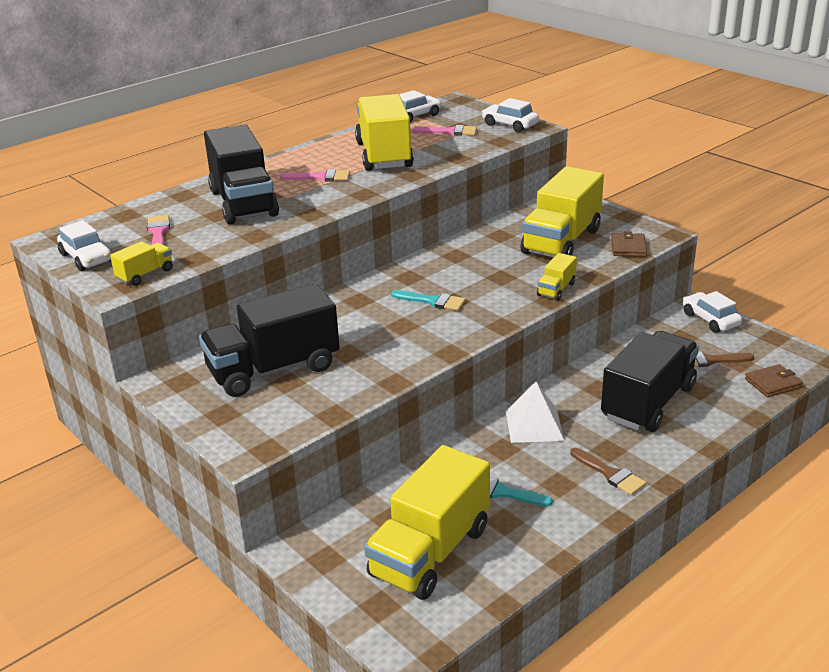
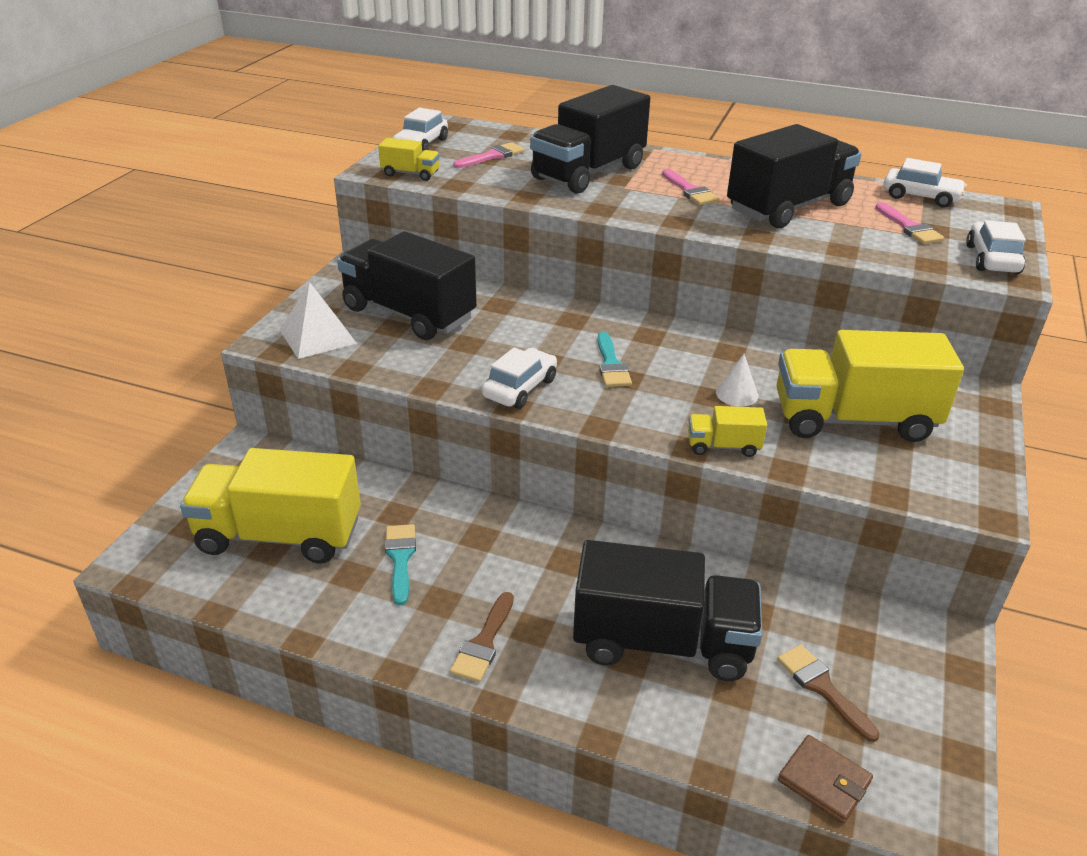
camera: 60 degrees right, 5 degrees up
(384, 155) = (788, 207): yellow truck -> black truck
(505, 268) = (737, 394): none -> white cone
(534, 425) = (539, 549): white pyramid -> white pyramid (317, 336)
(628, 247) = (903, 482): brown wallet -> none
(710, 320) = (936, 663): white car -> white car (520, 388)

